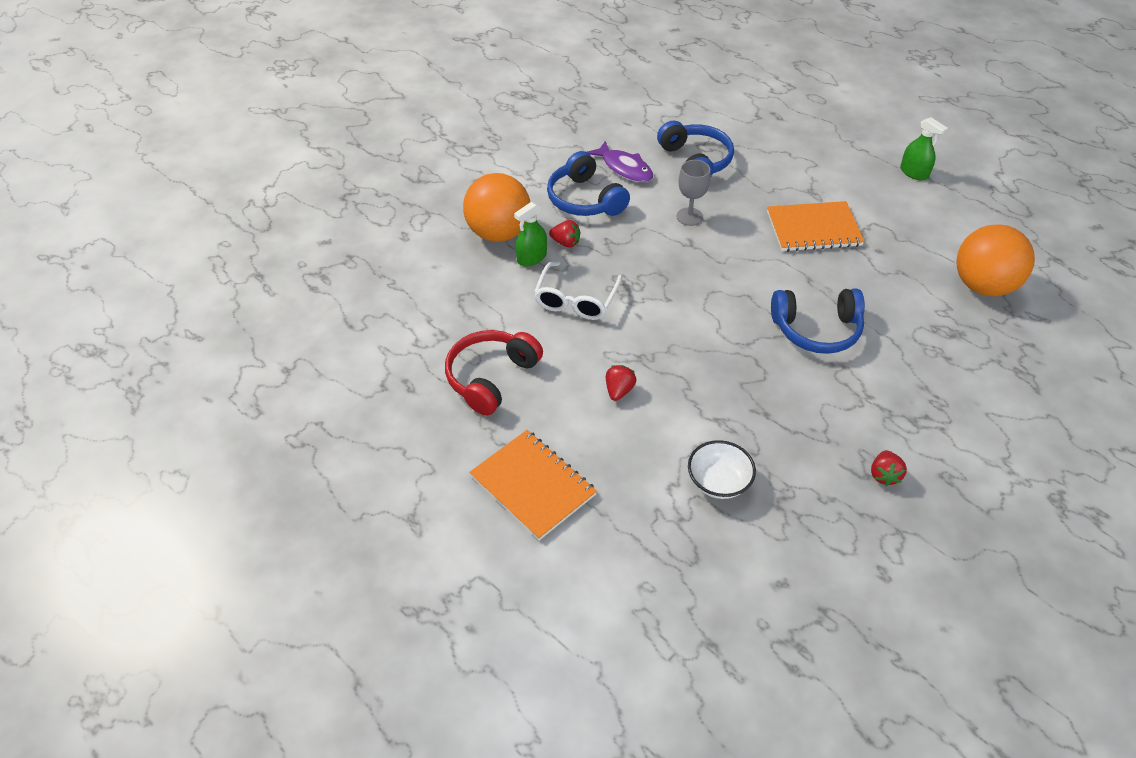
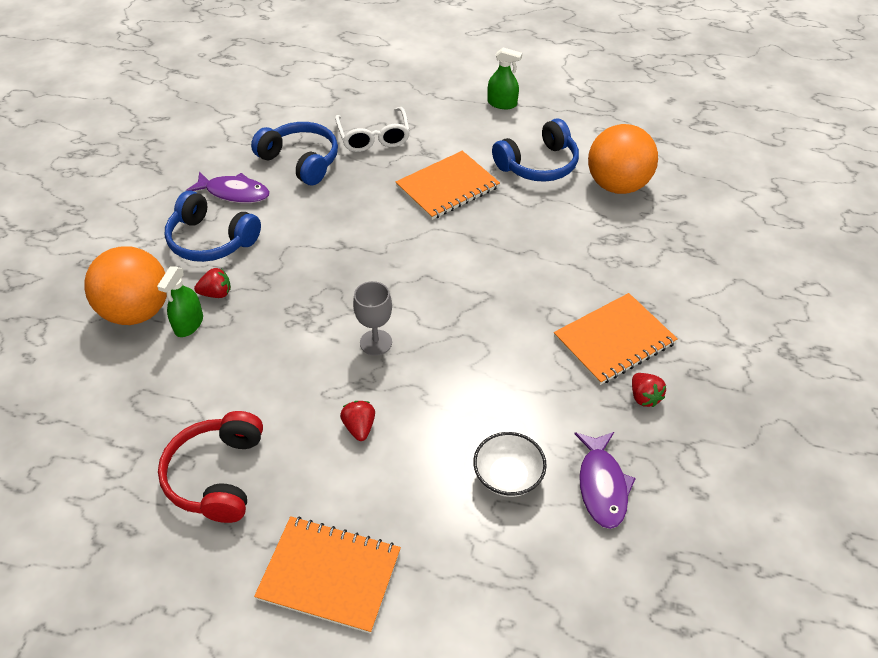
camera: 30 degrees left, 0 degrees up
(576, 300) = (261, 350): white glasses -> white glasses (374, 137)
(689, 216) = (327, 218): grey goblet -> grey goblet (376, 342)
(796, 526) = (602, 486): none -> purple fish
(816, 330) = (506, 283): blue headphones -> blue headphones (538, 165)
(887, 417) = (614, 340): none -> orange notebook

